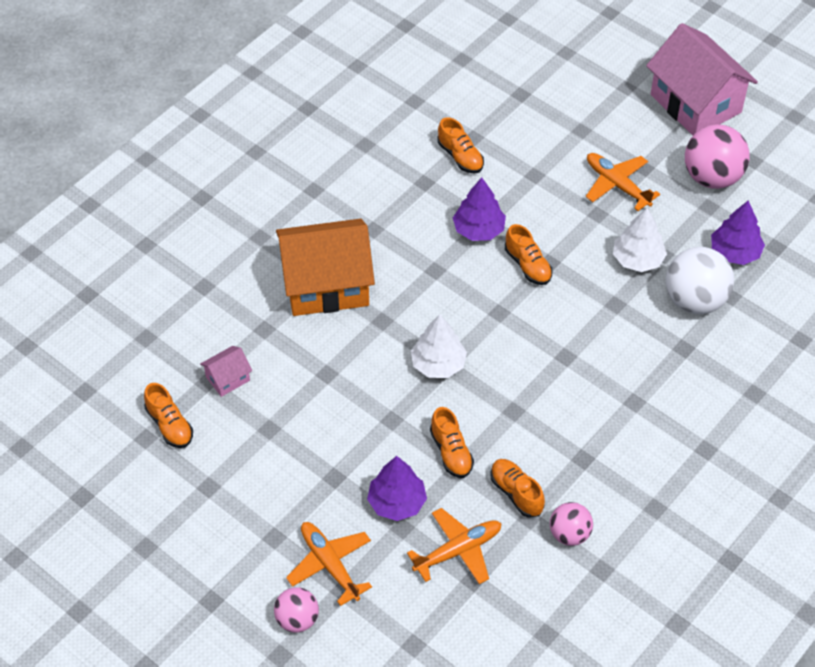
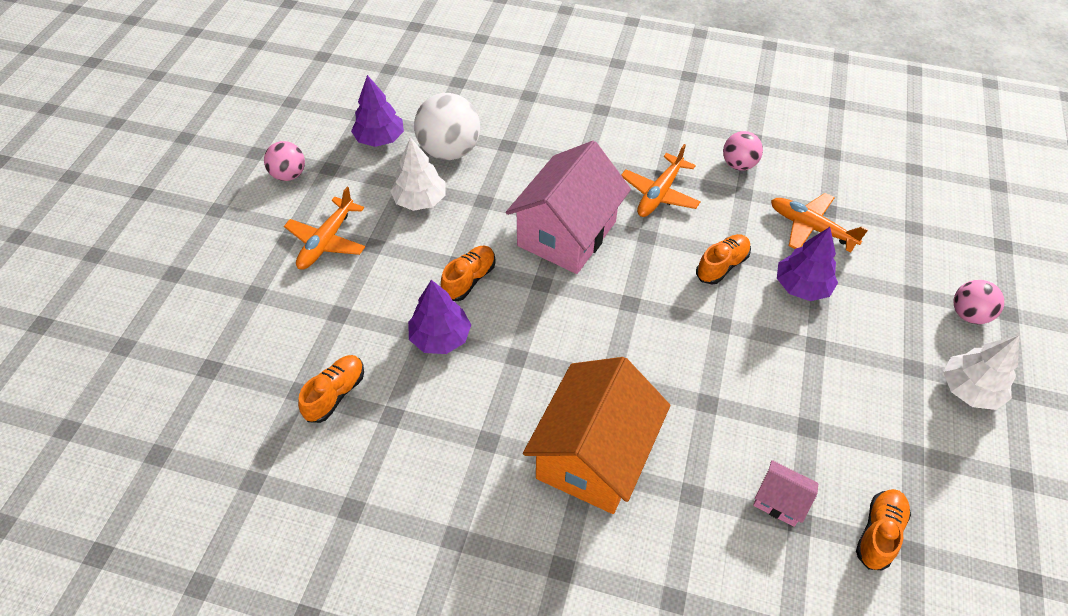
camera: 115 degrees left, 0 degrees up
(326, 285) = (594, 455): orange house -> orange house turned 60 degrees clockwise
(330, 565) = (900, 311): orange plane -> orange plane (659, 193)
(438, 364) = (633, 310): white tree -> white tree (969, 389)
(516, 493) = (727, 208): orange shoe -> none
(695, 103) = (185, 211): pink house -> pink house (567, 234)
(712, 177) = (289, 175): pink ball -> pink ball, size x0.59

